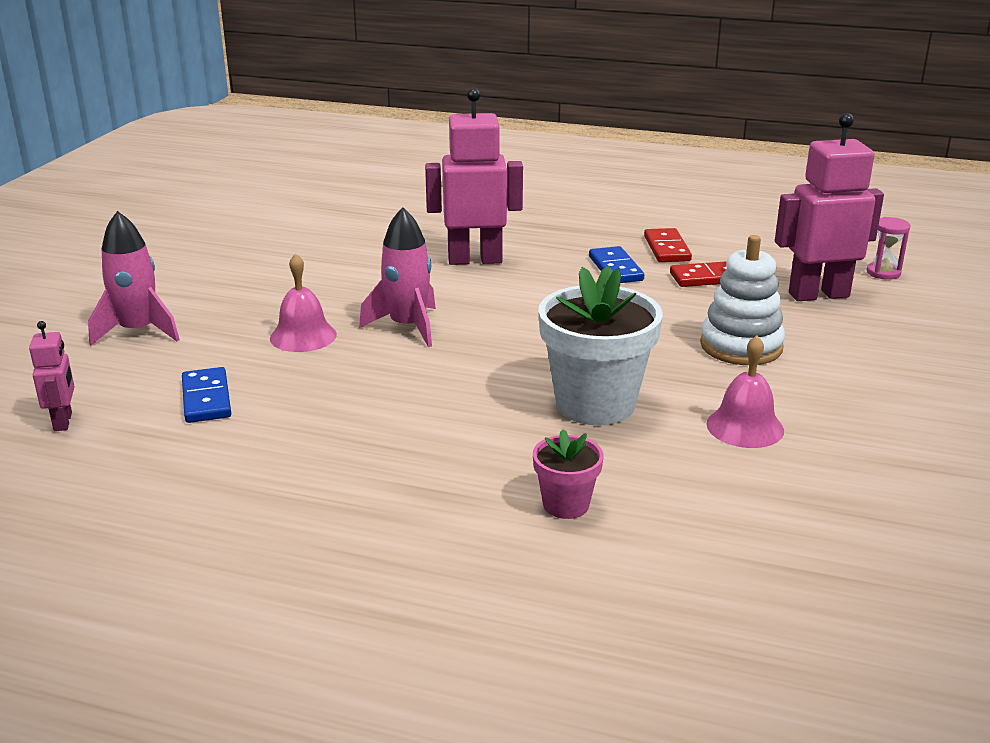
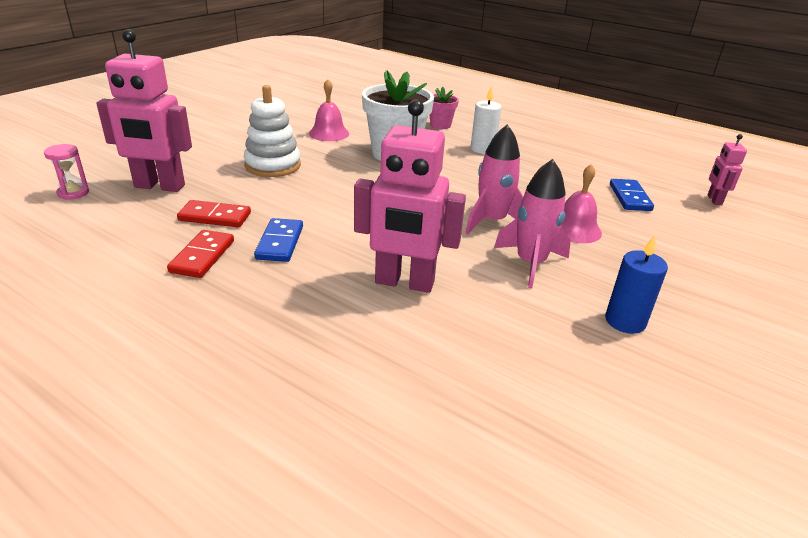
camera: 165 degrees left, 5 degrees up
(138, 331) = (717, 260): pink rocket -> pink rocket (530, 263)
(273, 266) = (625, 321): none -> blue candle
(455, 452) = (482, 149): none -> white candle

